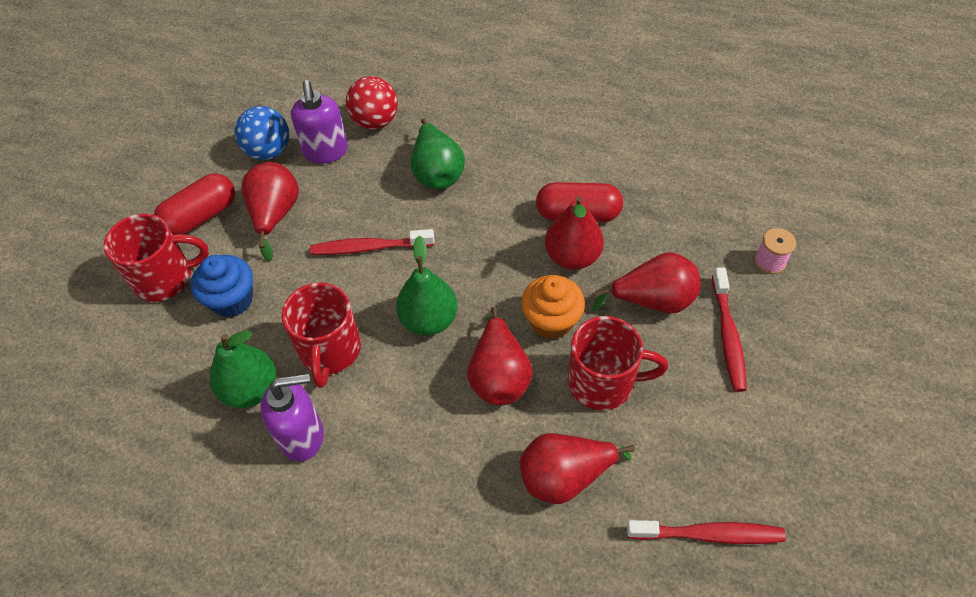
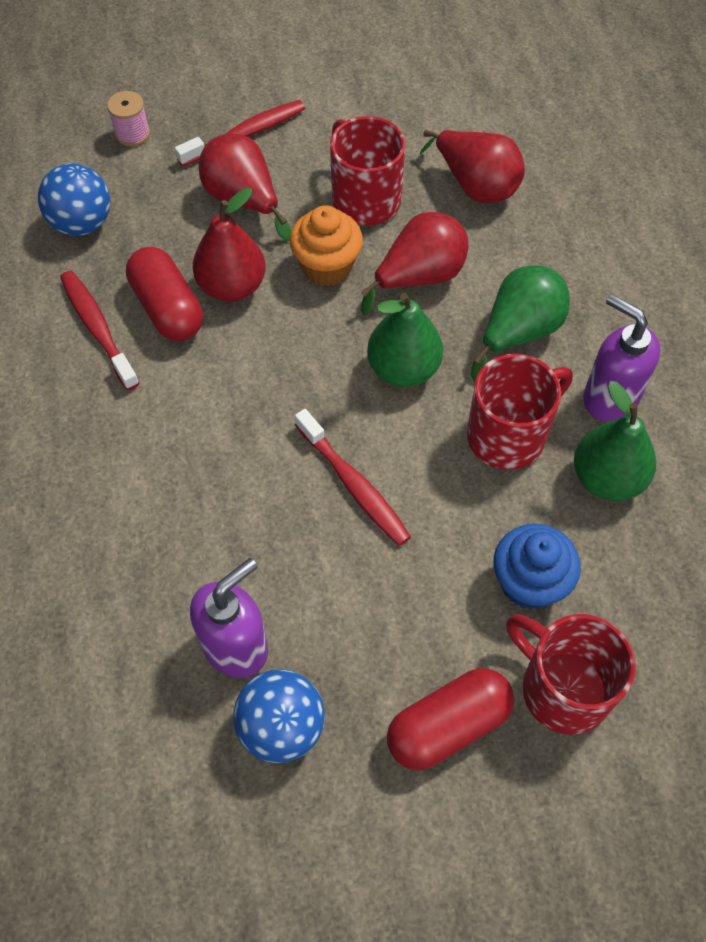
camera: 125 degrees left, 5 degrees up
(201, 216) = (448, 726): red capsule -> red capsule turned 45 degrees counterclockwise
(275, 215) = (381, 629): red pear -> none
(375, 121) = (140, 619): red ball -> none
(437, 172) = (190, 484): green pear -> green pear (519, 332)
(688, 198) = (82, 223): none -> blue ball
(708, 534) = (447, 84): red toothbrush -> red toothbrush (98, 328)

